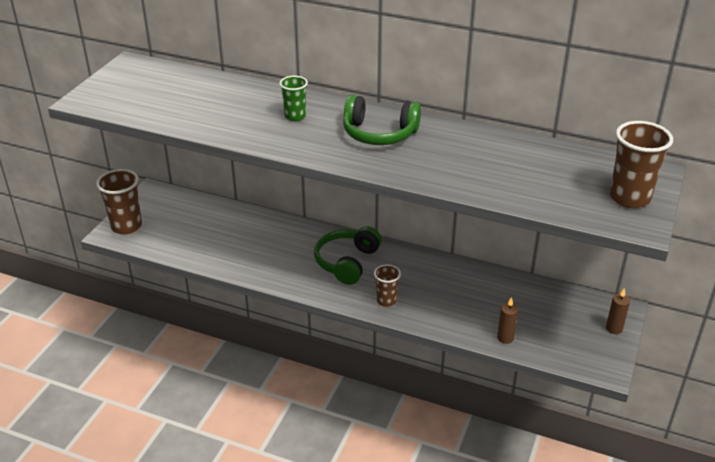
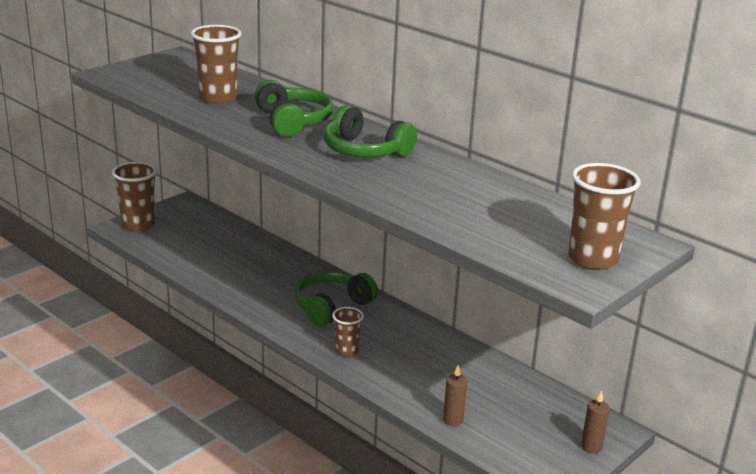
camera: 20 degrees right, 10 degrees down
(209, 106) = (218, 98): none -> brown cup
(295, 116) = (293, 121): green cup -> green headphones

